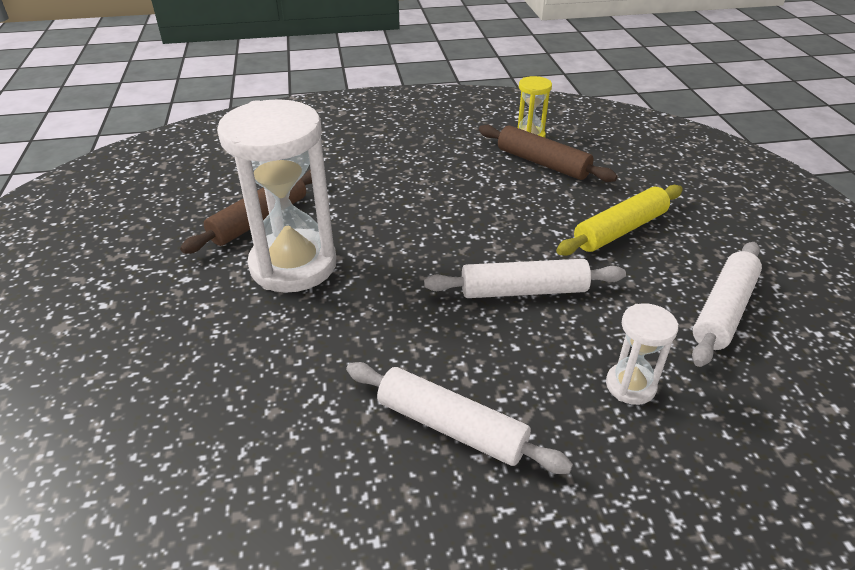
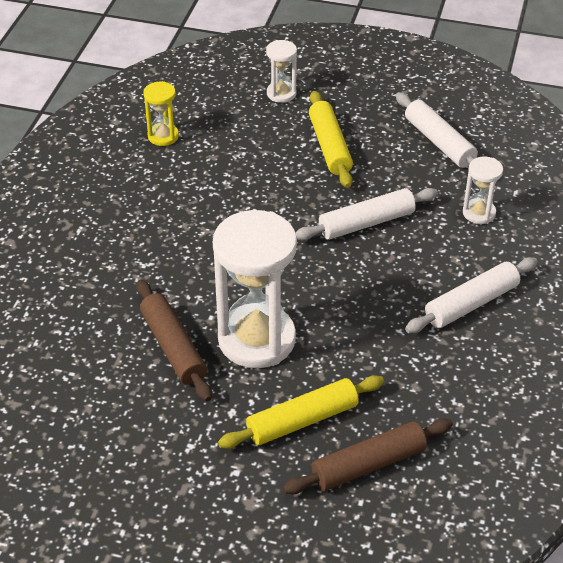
camera: 65 degrees left, 5 degrees up
(186, 330) = (302, 420): none -> yellow rolling pin
(523, 291) = (366, 223): white rolling pin -> white rolling pin turned 45 degrees clockwise
(542, 163) = (211, 146): brown rolling pin -> brown rolling pin (368, 464)
(663, 178) = (281, 93): none -> white hourglass

